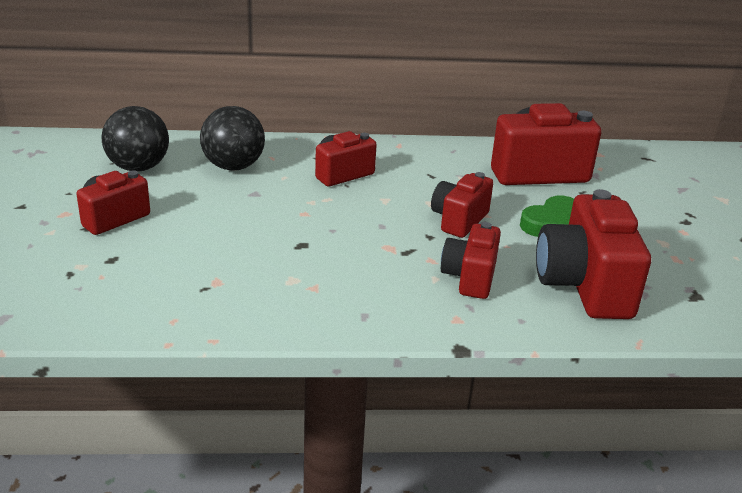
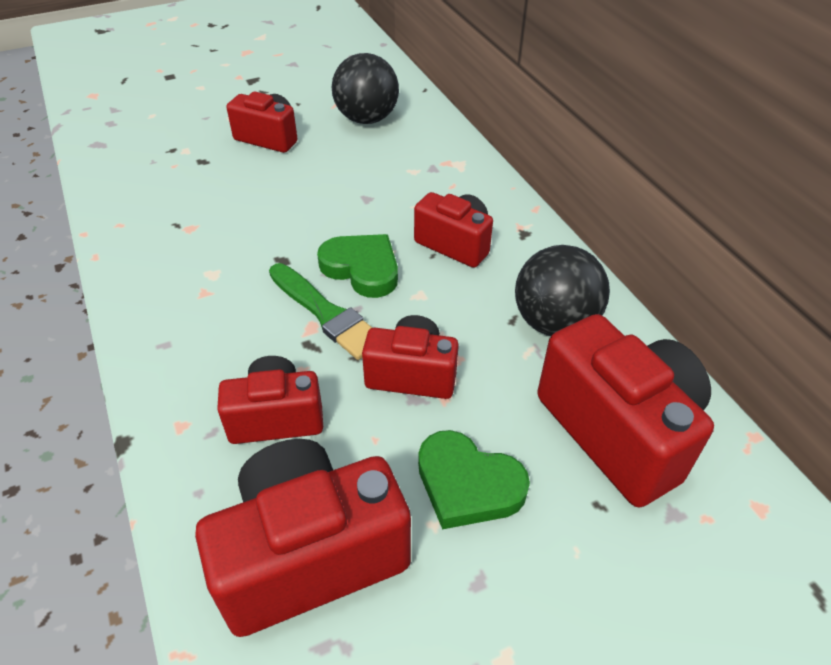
camera: 70 degrees right, 15 degrees up
(233, 166) = (411, 168): black ball -> black ball (554, 322)
(340, 214) = (362, 268): none -> green heart
(379, 238) = (326, 314): none -> green brush

